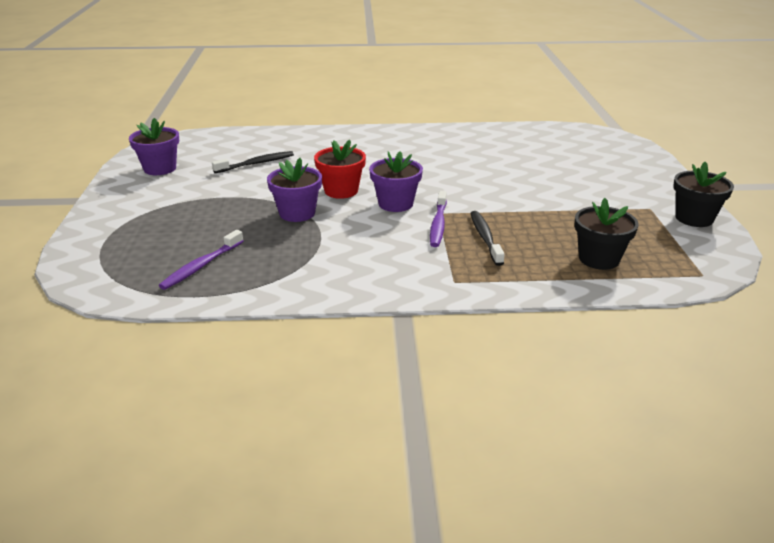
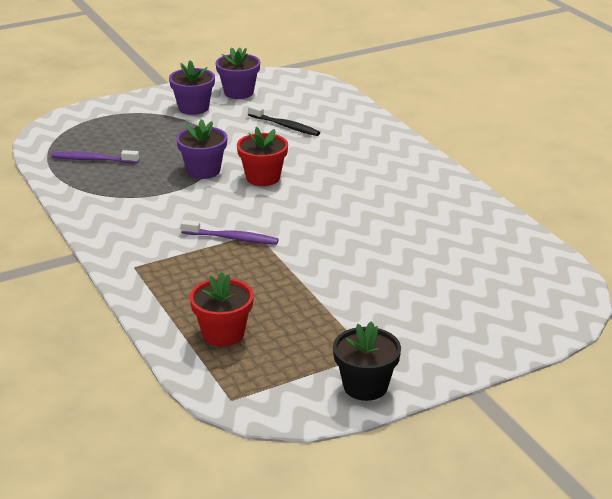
camera: 65 degrees right, 0 degrees up
(395, 204) = (258, 209): purple flower pot -> purple flower pot (193, 108)
(438, 224) = (232, 238): purple toothbrush -> purple toothbrush turned 150 degrees counterclockwise
(485, 238) = (223, 266): black toothbrush -> none
(599, 259) = (223, 333): black flower pot -> red flower pot

